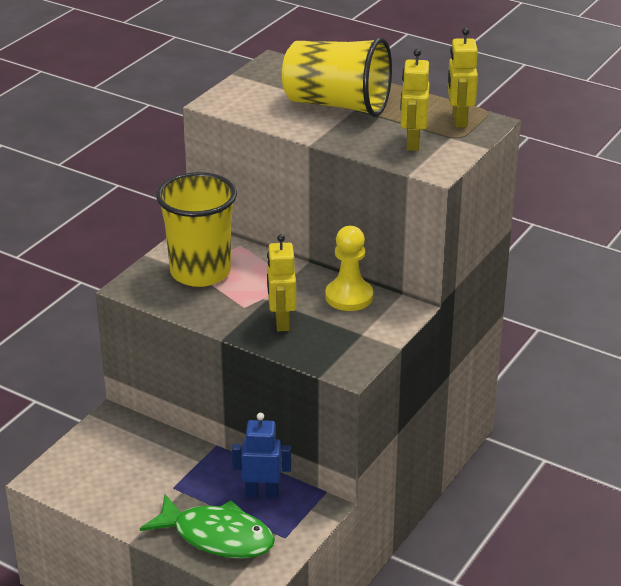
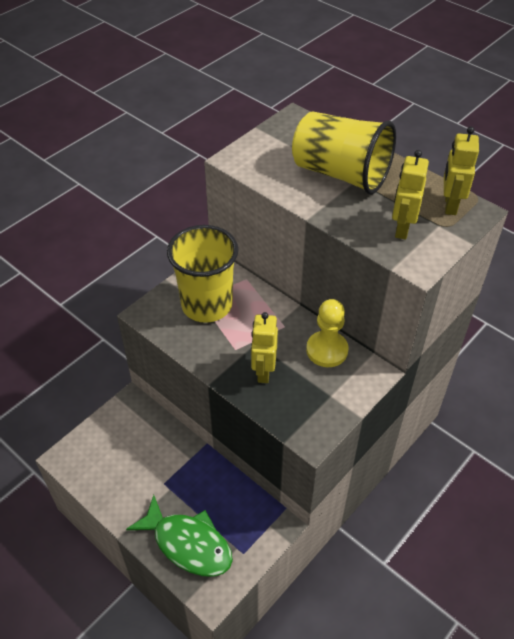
camera: 10 degrees right, 15 degrees up
(262, 493) = (233, 501): blue robot -> none

